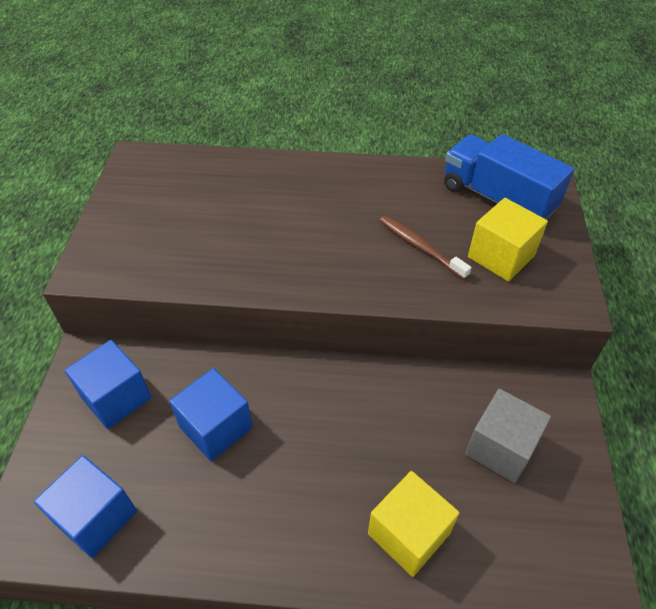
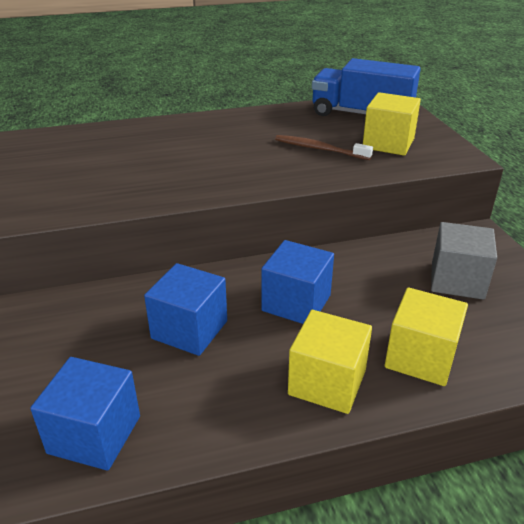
camera: 20 degrees left, 15 degrees down
(116, 397) = (69, 333): blue cube -> blue cube (296, 303)
(307, 532) = (327, 382): none -> yellow cube

